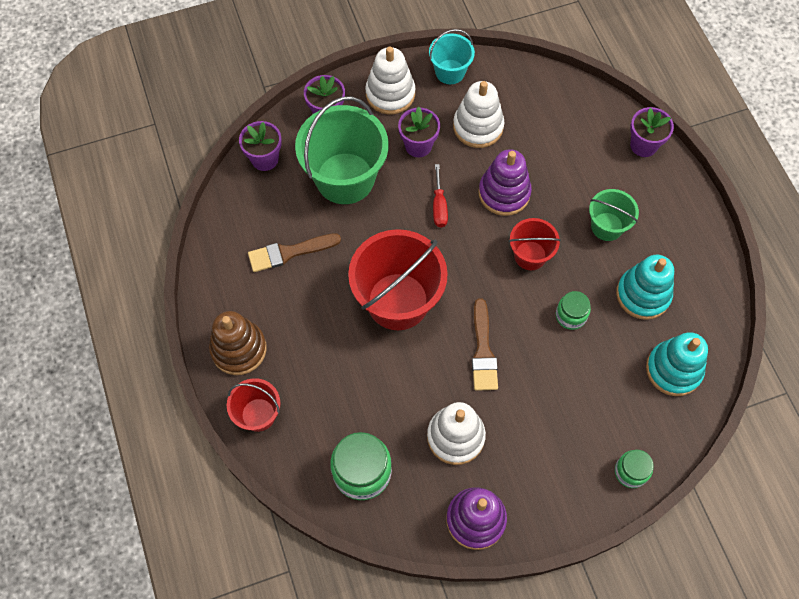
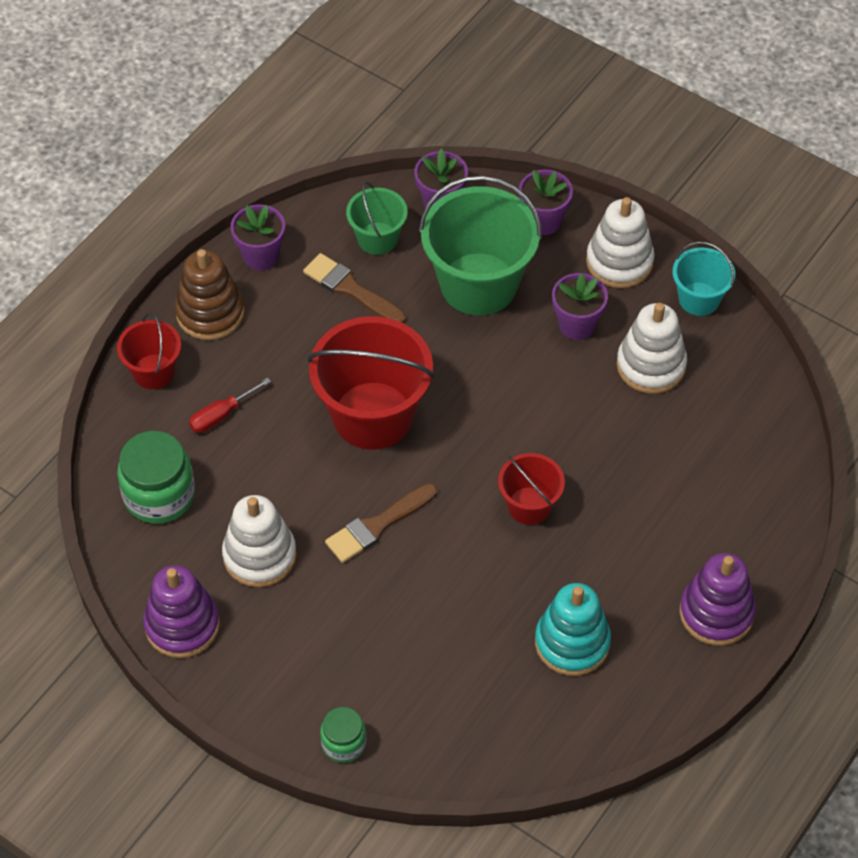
camera: 55 degrees right, 10 degrees down
(439, 206) = (518, 387): red screwdriver -> red screwdriver (221, 415)
(504, 193) = (587, 438): purple stacking toy -> purple stacking toy (716, 613)
(570, 316) = (486, 585): green jar -> none
(607, 226) = (630, 560): green bucket -> green bucket (377, 238)
(643, 145) = (773, 540): purple flower pot -> purple flower pot (261, 256)
(673, 370) = (501, 723): turquoise stacking toy -> none

